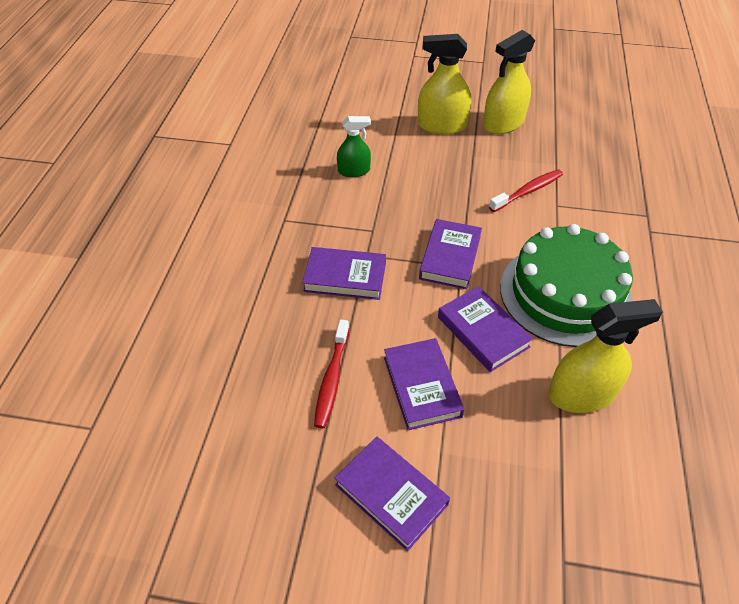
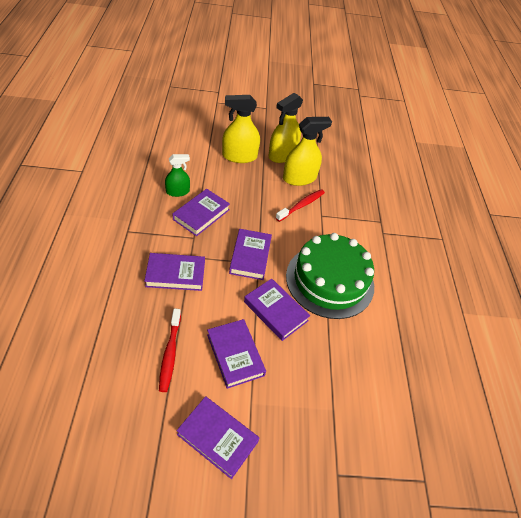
camera: 15 degrees left, 0 degrees up
(384, 201) = (201, 214): none -> purple book
(581, 394) = (344, 353): yellow spray bottle -> yellow spray bottle (299, 178)

